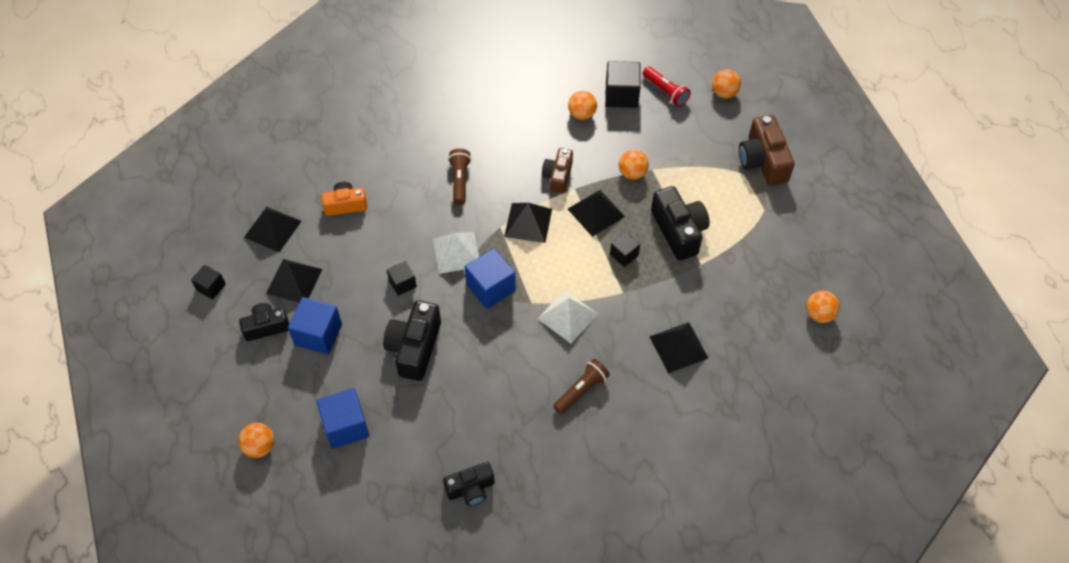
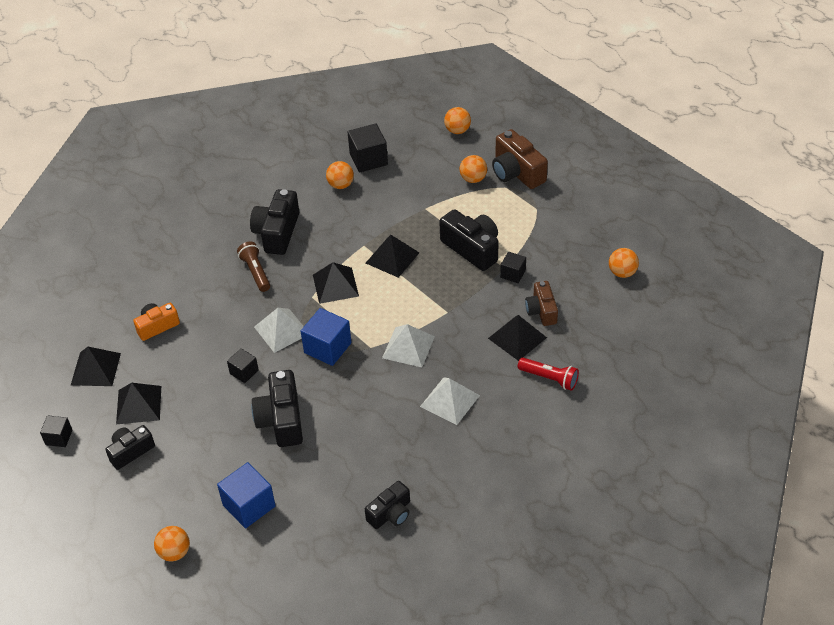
camera: 20 degrees left, 10 degrees down
(318, 334) = (184, 440): blue cube -> none
(498, 145) = (277, 232): none -> black camera
(558, 176) = (344, 240): brown camera -> brown camera (541, 311)
(581, 390) = (450, 400): brown flashlight -> white pyramid
(624, 255) = (434, 282): black cube -> black cube (513, 274)
(632, 173) = (409, 217): orange ball -> orange ball (473, 179)
(665, 92) = (406, 145): red flashlight -> red flashlight (549, 378)

